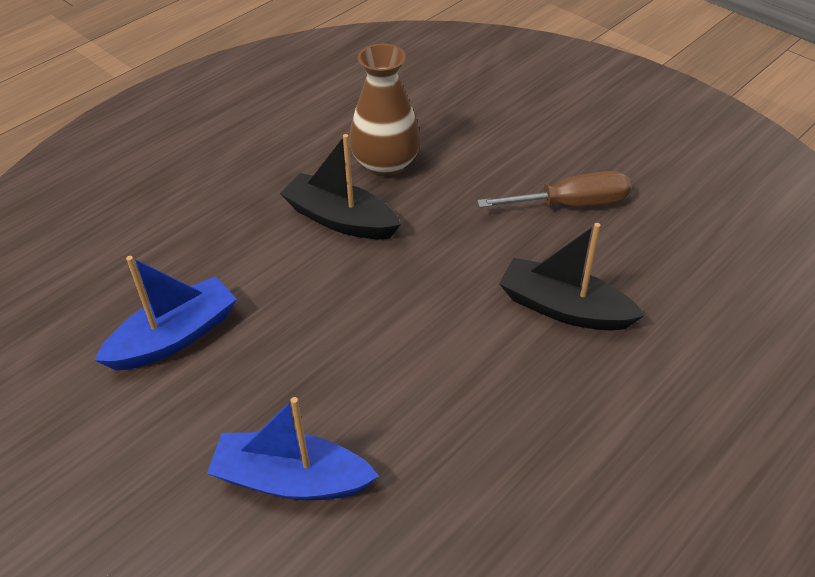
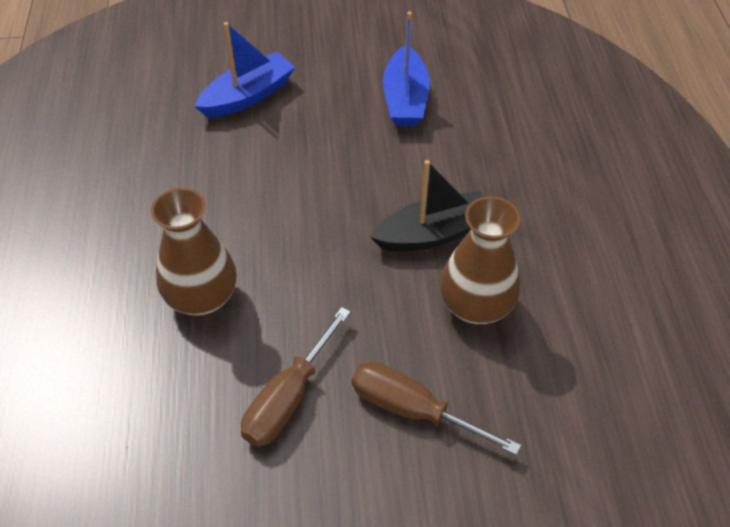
camera: 130 degrees right, 5 degrees up
(502, 148) = (413, 410): none -> brown screwdriver
(564, 308) = (202, 297): black boat -> brown vase

